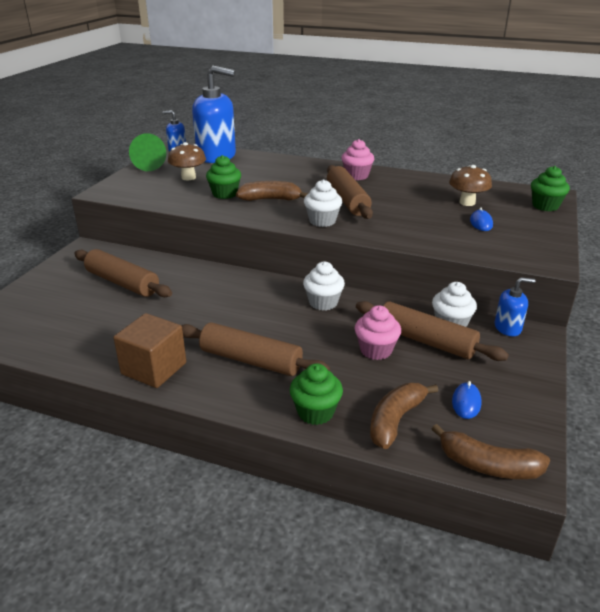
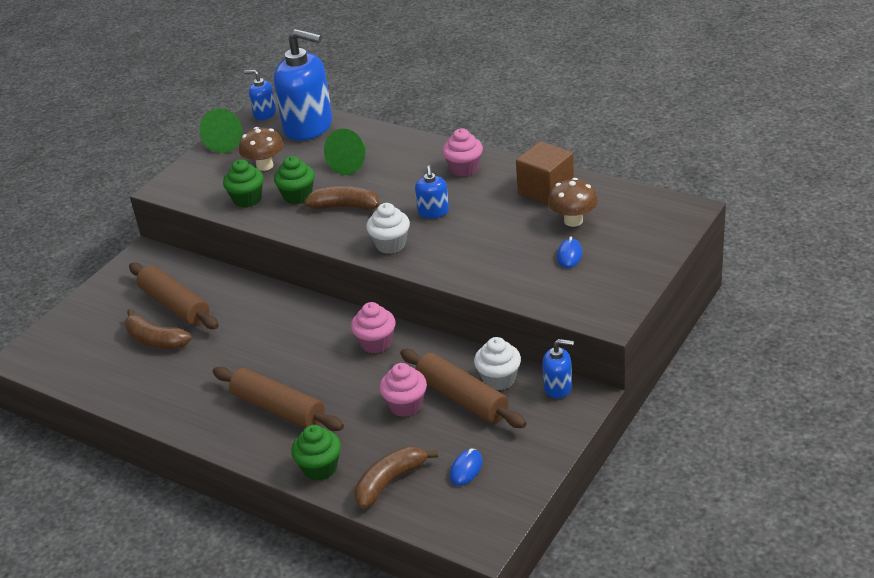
camera: 15 degrees right, 5 degrees up
(154, 368) = (185, 411): brown cube -> brown cube (546, 190)
(262, 175) = (351, 164): none -> green cone
(323, 303) = (376, 343): white cupcake -> pink cupcake
(347, 200) = (433, 212): brown rolling pin -> blue soap dispenser
(487, 465) = (452, 531): brown banana -> brown banana (155, 340)
(545, 206) = (665, 230): green cupcake -> green cupcake (247, 199)

